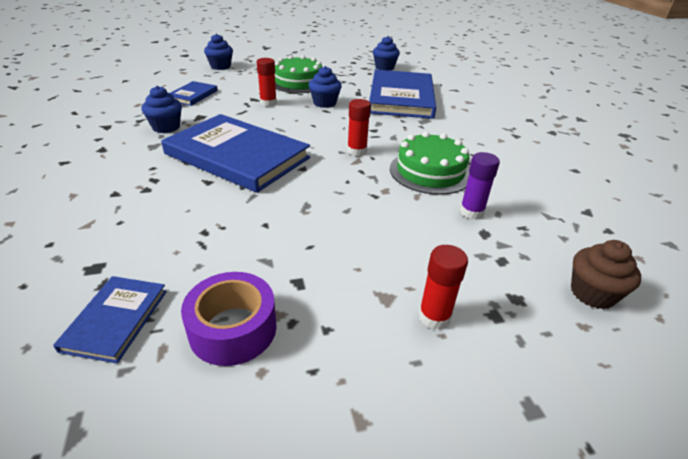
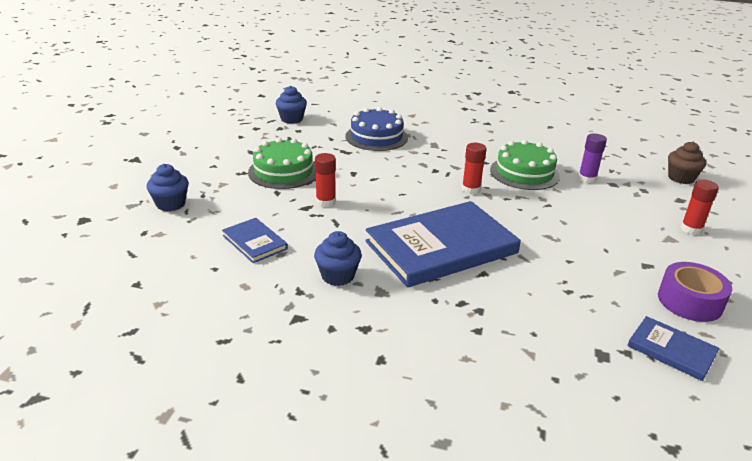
camera: 60 degrees left, 5 degrees down
(324, 103) = (355, 174): blue cupcake -> none
(401, 97) = (376, 137): blue book -> blue cake

